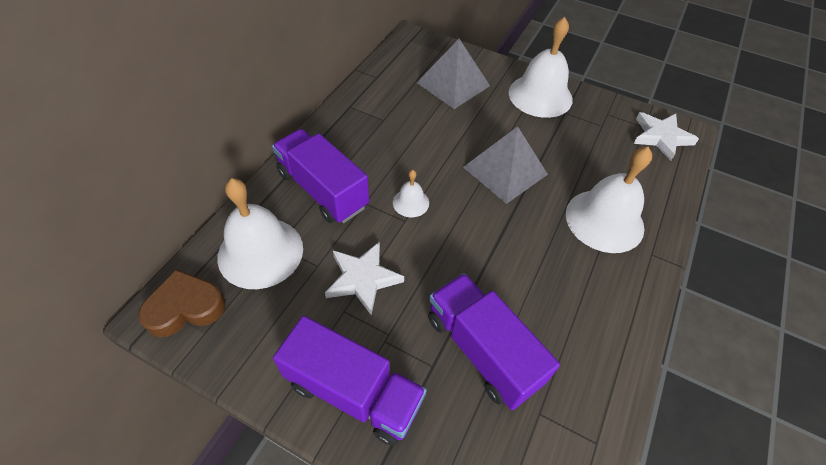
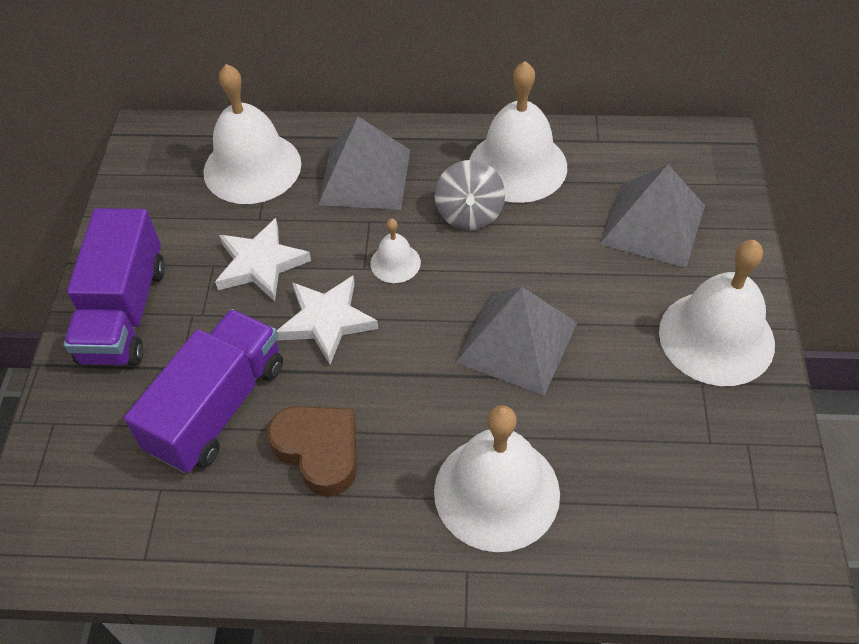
camera: 70 degrees right, 0 degrees up
(185, 307) = (163, 147): brown heart -> brown heart (319, 451)
(322, 190) = (365, 176): purple truck -> grey pyramid
(370, 116) = (517, 166): none -> white bell
(394, 152) = (469, 214): none -> grey spinning top
(661, 137) = (749, 539): white star -> white star (327, 321)

